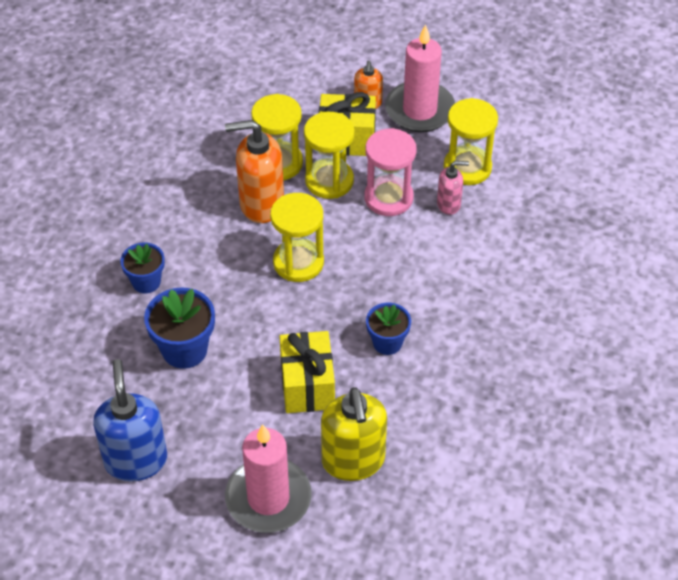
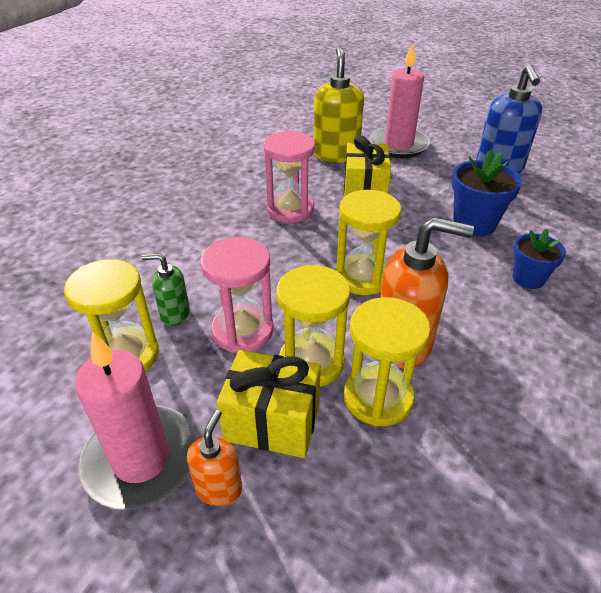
camera: 170 degrees left, 10 degrees down
(387, 342) = (290, 209): blue flower pot -> pink hourglass
(449, 204) = (175, 314): pink soap dispenser -> green soap dispenser

